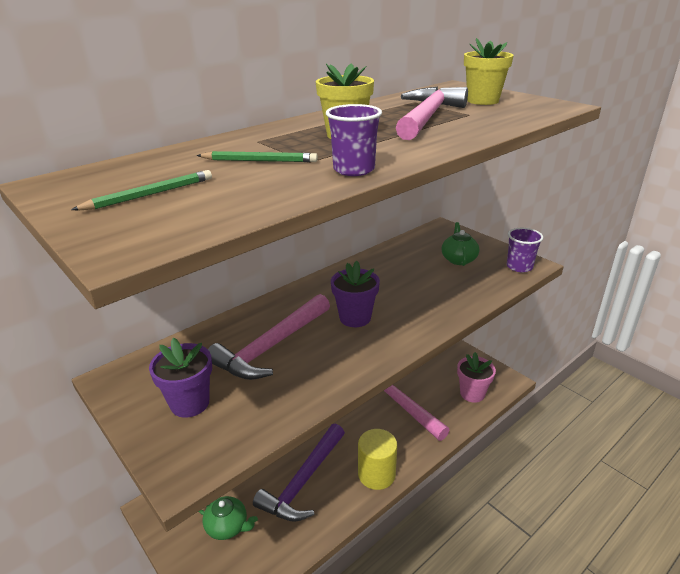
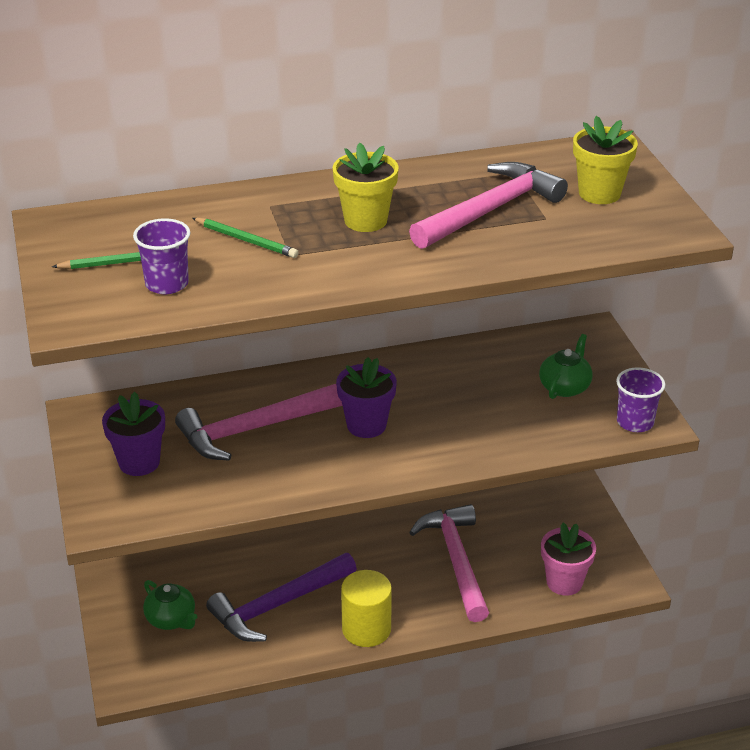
camera: 25 degrees right, 5 degrees up
(354, 170) = (318, 280): purple cup -> purple cup (167, 284)

